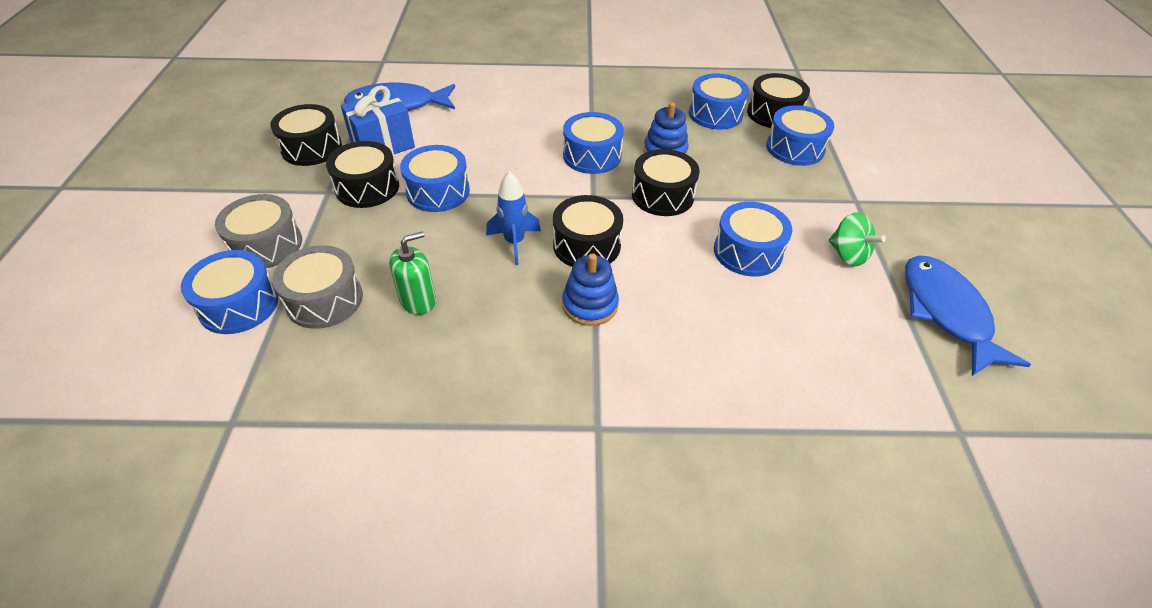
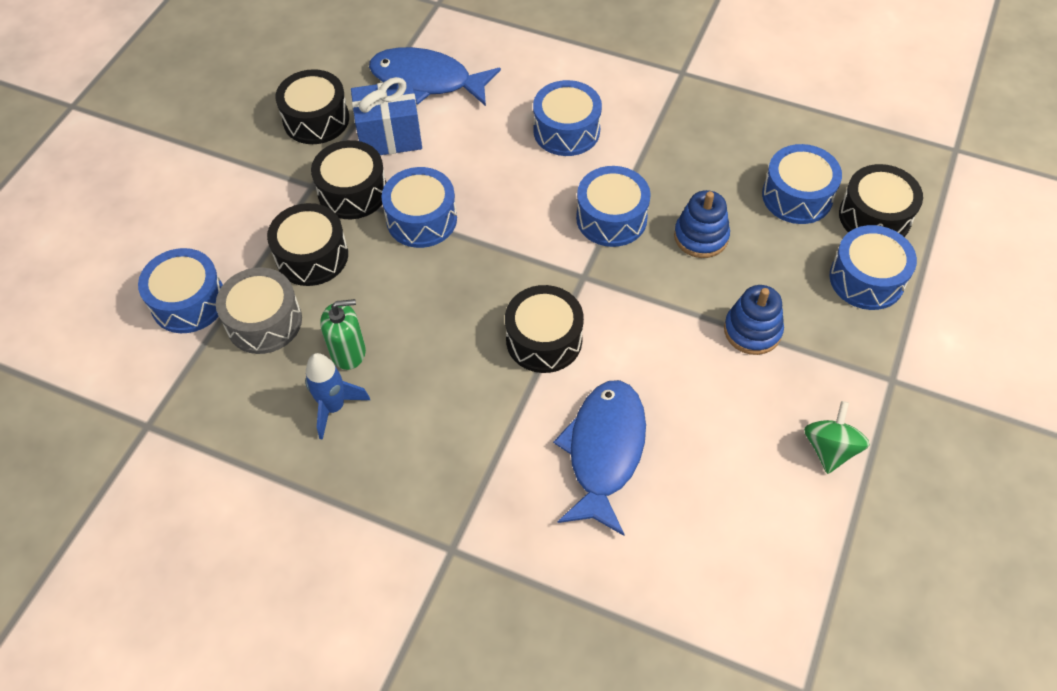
camera: 25 degrees right, 10 degrees up
(266, 245) = (233, 237): grey drum -> none
(514, 242) = (471, 312): blue rocket -> blue rocket (334, 407)
(590, 305) = (511, 414): blue stacking toy -> blue stacking toy (752, 331)
(662, 195) = (662, 300): black drum -> black drum (312, 256)
(747, 252) = (715, 406): blue drum -> blue drum (566, 131)
(848, 255) = (830, 449): green spinning top -> green spinning top turned 150 degrees counterclockwise
(946, 312) = (894, 559): blue fish -> blue fish (604, 451)

